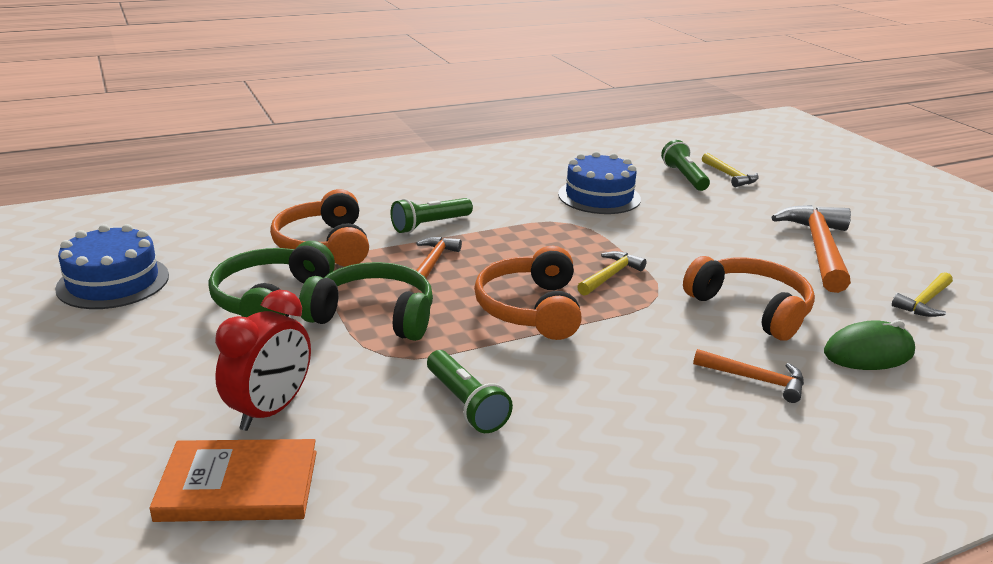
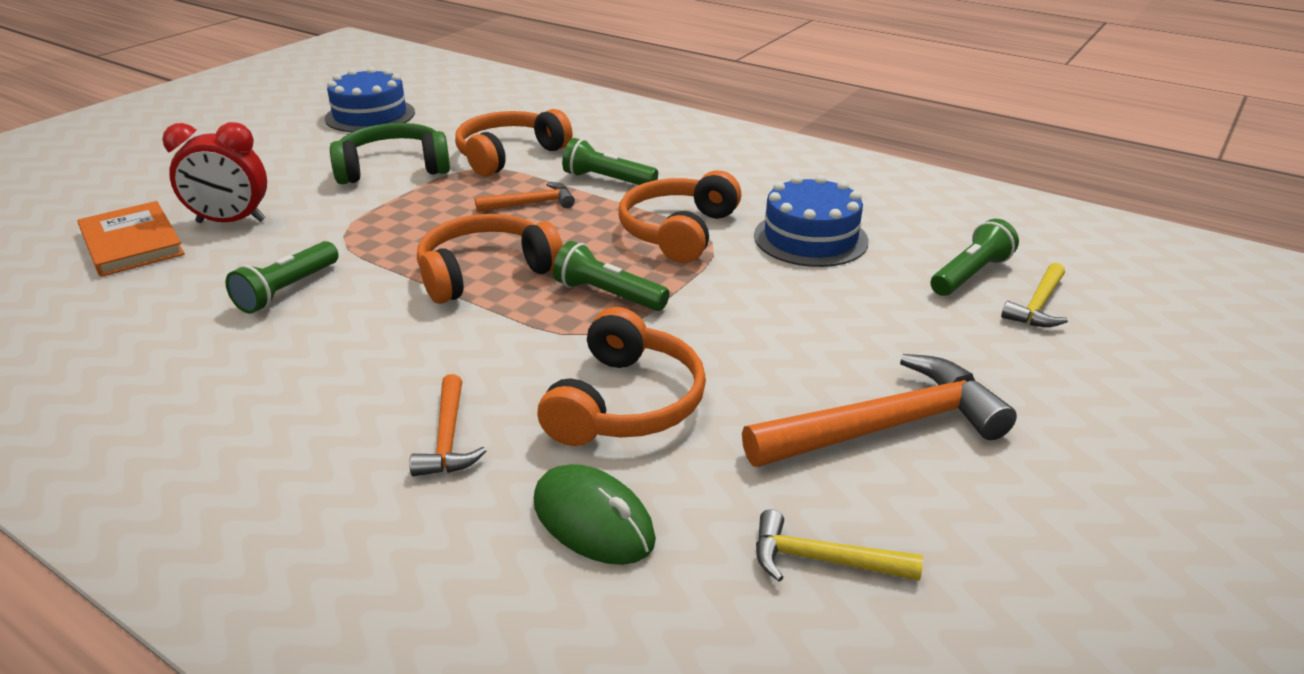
camera: 60 degrees right, 5 degrees up
(374, 316) = (404, 211): green headphones -> none
(544, 228) = (678, 231): none -> orange headphones
(610, 275) = (608, 295): yellow hammer -> green flashlight

